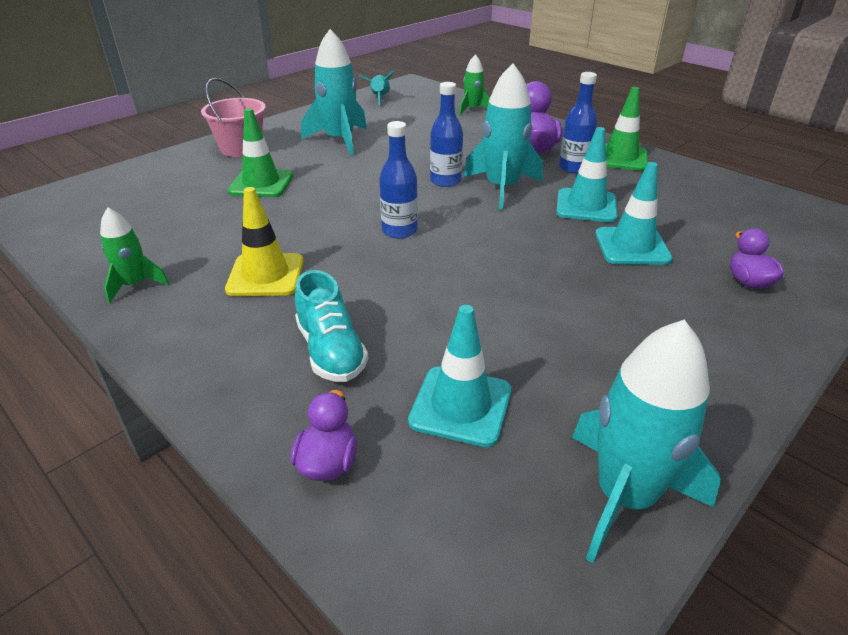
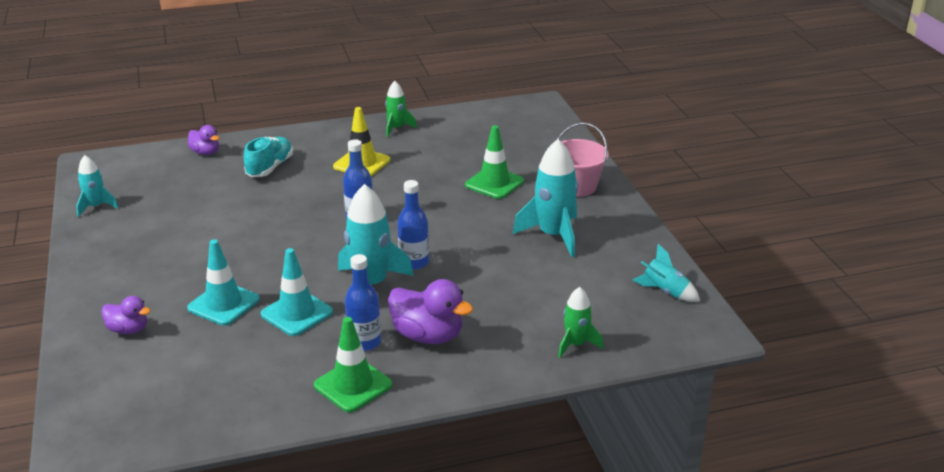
camera: 120 degrees right, 5 degrees down
(331, 351) = (270, 167): turquoise shoe -> turquoise shoe turned 105 degrees clockwise
(461, 406) = (190, 188): turquoise traffic cone -> none
(624, 496) = (96, 206): turquoise rocket -> turquoise rocket, size x0.57

